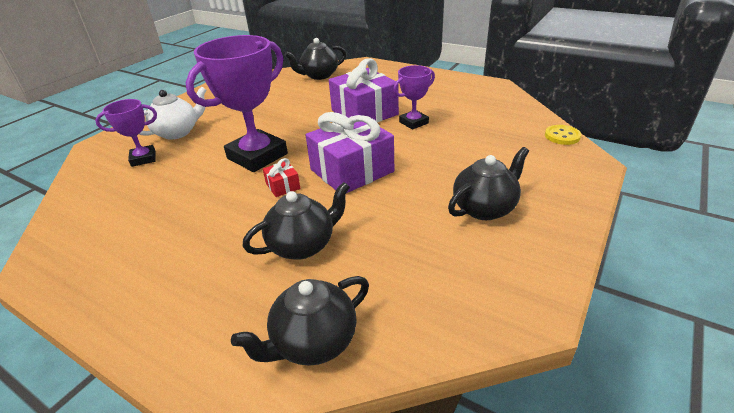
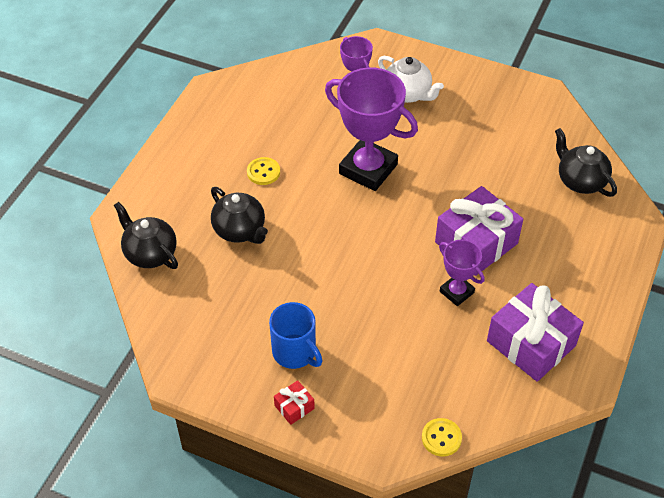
camera: 80 degrees right, 15 degrees up
(220, 224) = (263, 172): none -> yellow button
(283, 186) = (318, 200): red gift -> red gift (294, 407)
(352, 171) = (348, 247): purple gift -> purple gift (531, 343)
(485, 208) = (295, 352): black teapot -> blue mug

